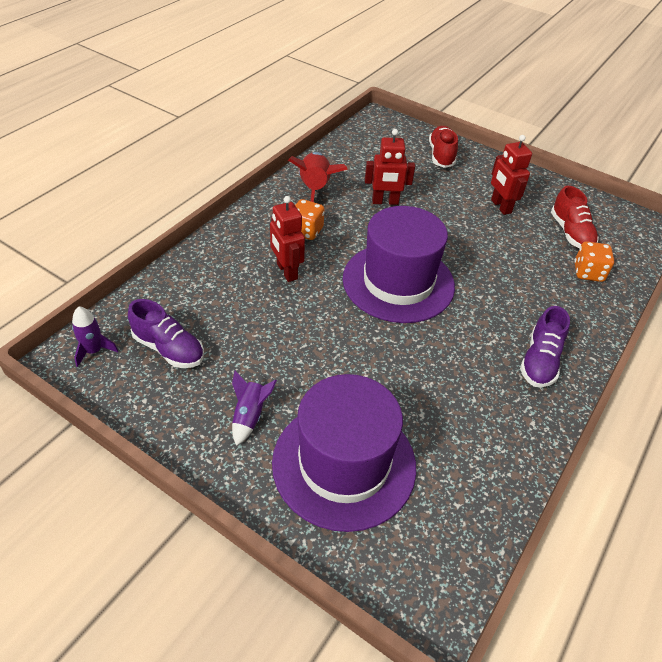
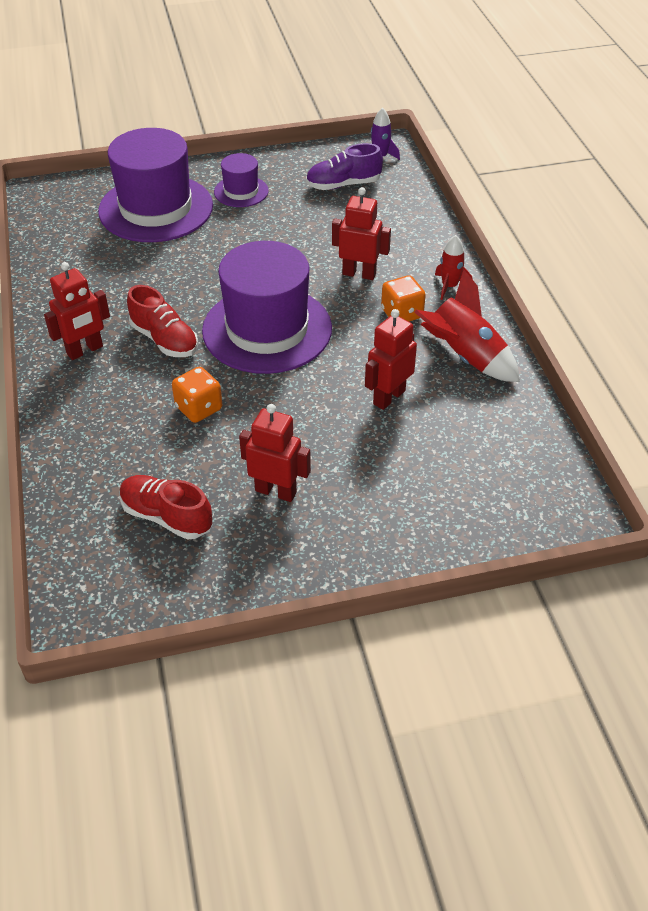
camera: 135 degrees right, 0 degrees up
(250, 416) = (241, 191): purple rocket -> purple hat
(252, 224) = (449, 286): none -> red rocket
(441, 155) = (429, 516): red shoe -> red shoe (164, 340)
(540, 361) = (85, 350): purple shoe -> red robot
(588, 273) = (107, 474): orange dice -> orange dice (199, 408)

